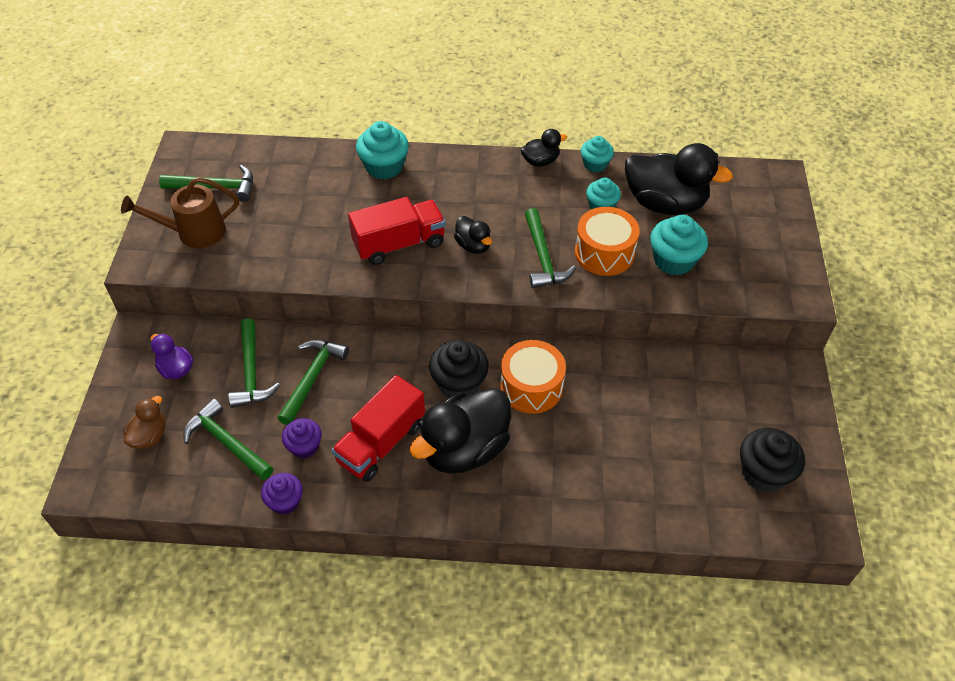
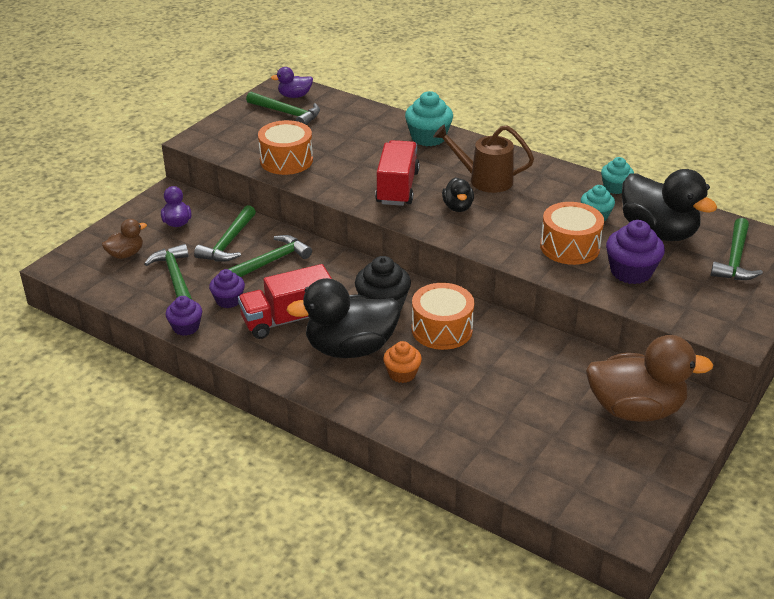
camera: 30 degrees right, 15 degrees down
(193, 232) = (248, 134): brown watering can -> brown watering can (484, 180)
(206, 160) = (294, 96): none -> purple duck
(261, 252) = (286, 160): none -> orange drum
(399, 244) = (397, 188): red truck -> red truck turned 90 degrees counterclockwise
(531, 456) = (402, 374): none -> orange cupcake
(540, 161) = (566, 171): black duck -> none
(543, 257) = (511, 232): green hammer -> green hammer (735, 259)
(673, 260) = (631, 272): turquoise cupcake -> purple cupcake
(746, 399) = (635, 409): none -> brown duck
(763, 472) = (606, 466): black cupcake -> none

